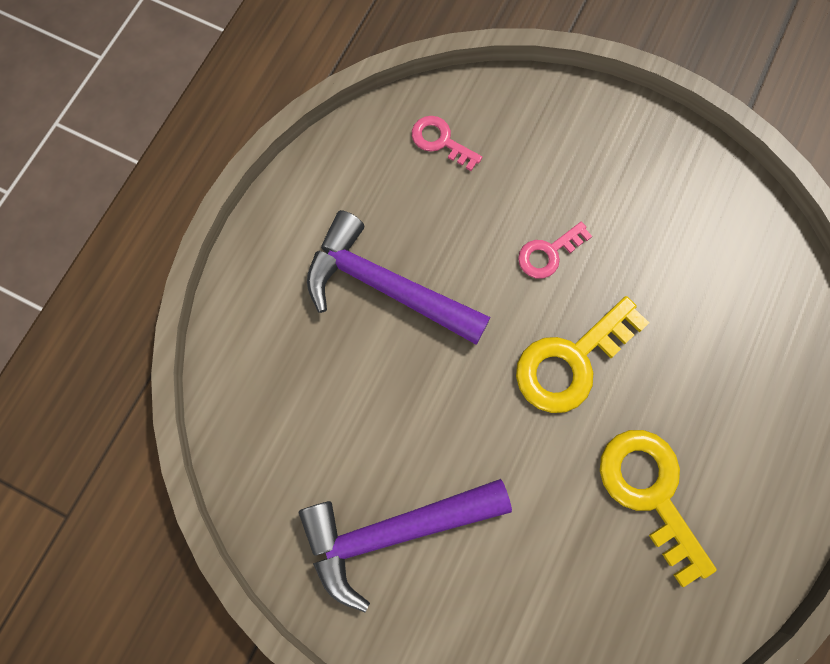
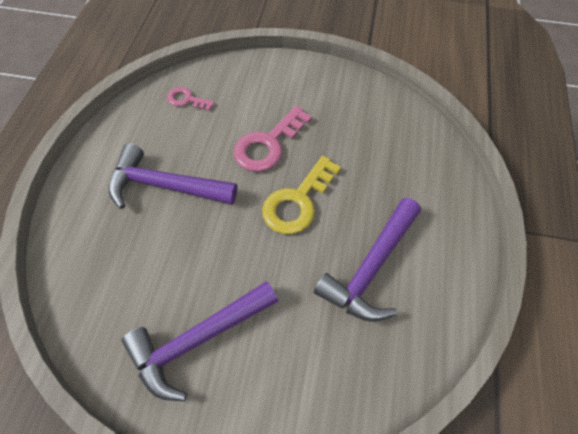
camera: 15 degrees left, 15 degrees down
(548, 253) = (268, 144): pink key -> pink key, size x1.79
(650, 492) = (371, 268): yellow key -> purple hammer

